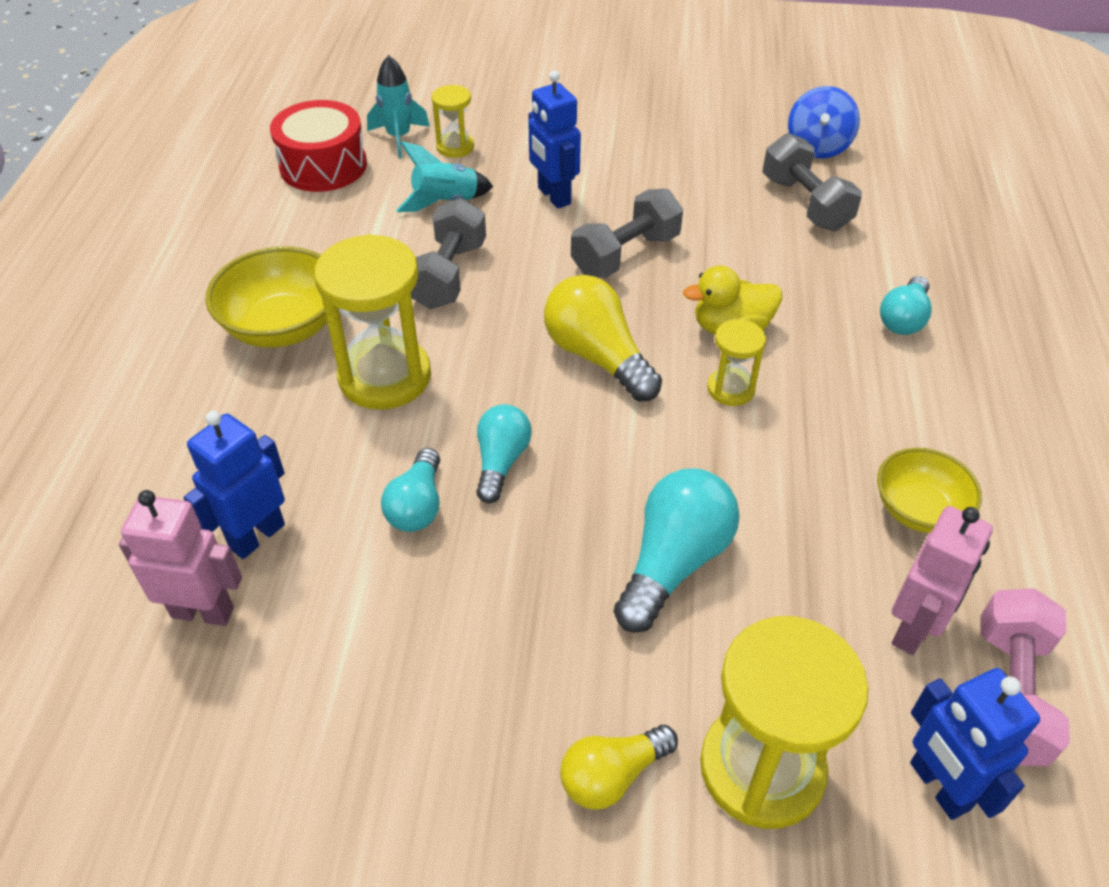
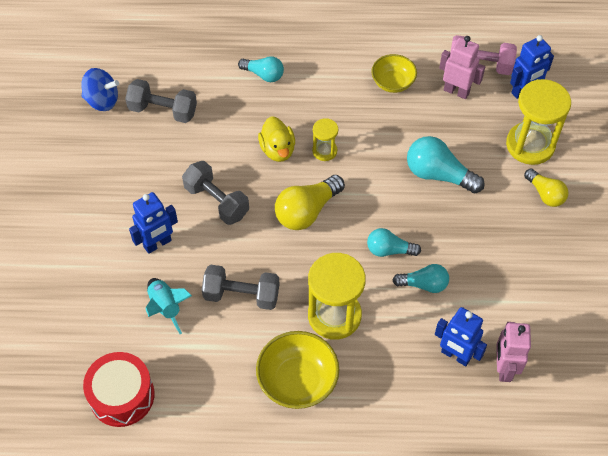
camera: 95 degrees left, 10 degrees up
(399, 138) = (86, 350): turquoise rocket -> none
(455, 147) = (99, 310): yellow hourglass -> none
(805, 203) = (163, 110): grey dumbbell -> grey dumbbell turned 45 degrees clockwise

